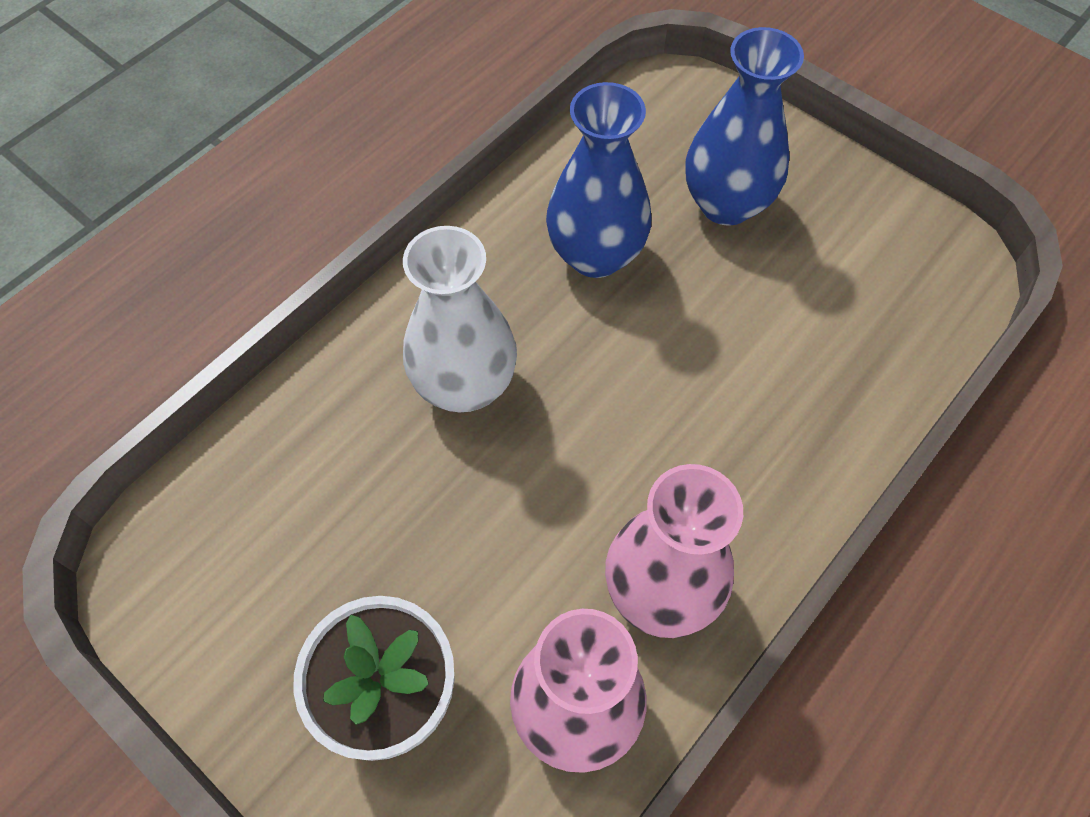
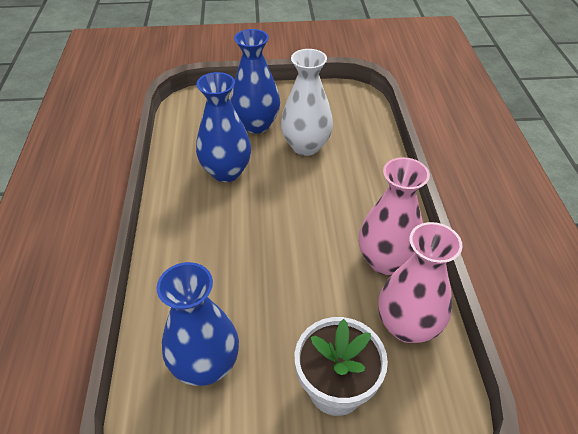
camera: 45 degrees left, 15 degrees down
(286, 517) = (206, 365): none -> blue vase
(465, 385) = (226, 252): white vase -> white vase (306, 146)

